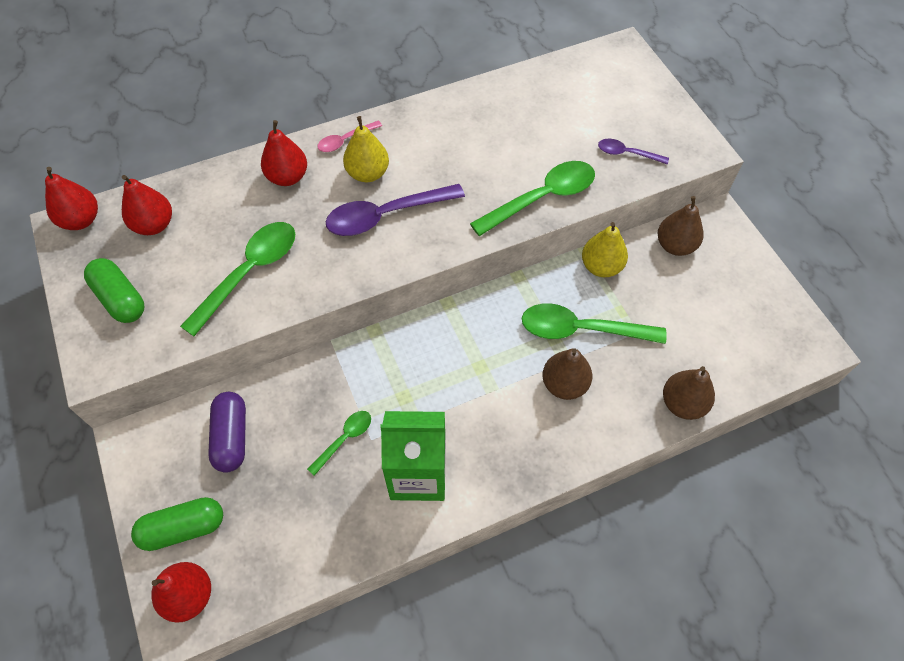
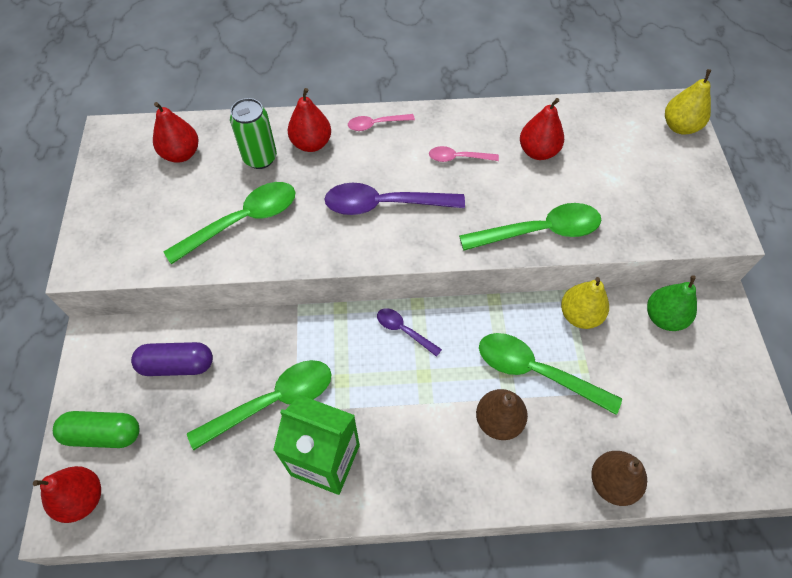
camera: 20 degrees right, 0 degrees up
(81, 220) = (125, 132): red pear -> red pear (538, 151)
(120, 299) = (126, 211): green capsule -> none
(231, 437) = (177, 365): purple capsule -> purple capsule turned 75 degrees clockwise
(240, 206) = (260, 158): none -> green can
(344, 439) = (272, 402): green spoon -> green spoon, size x1.90
(368, 173) = (384, 160): yellow pear -> yellow pear (679, 126)
(439, 151) = (458, 158): none -> pink spoon
(627, 154) = (643, 212): purple spoon -> purple spoon (404, 331)
(675, 245) = (664, 317): brown pear -> green pear

